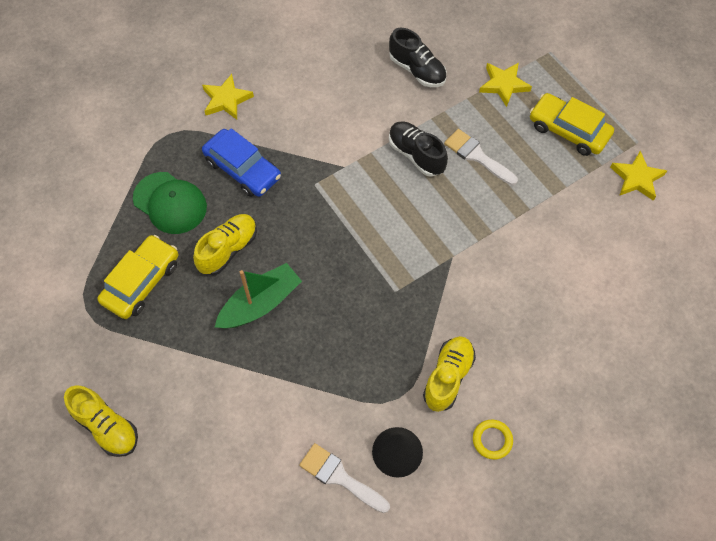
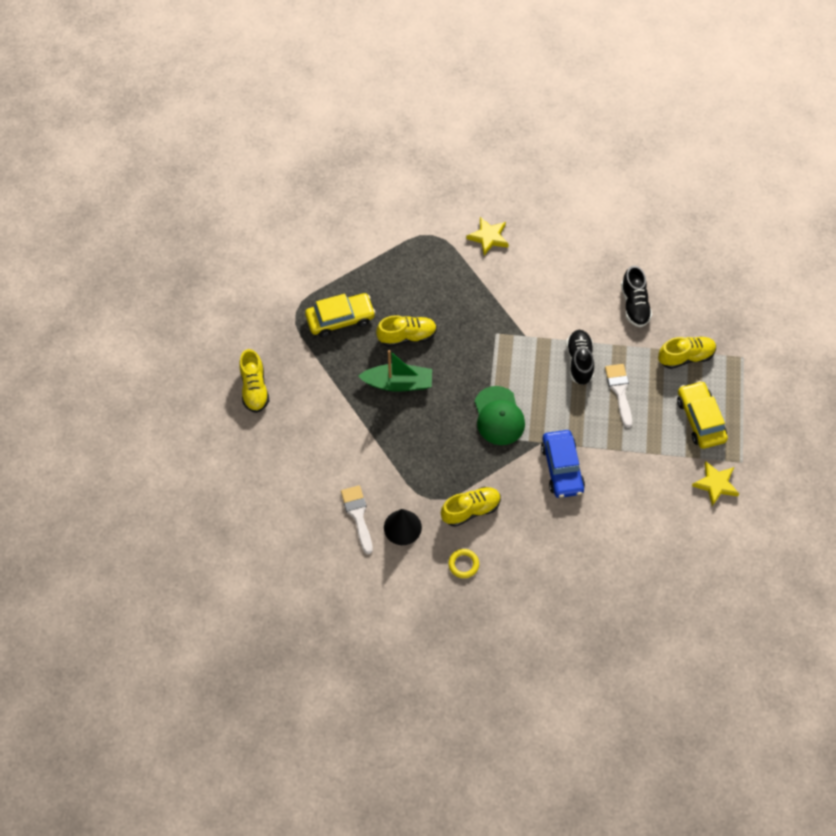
camera: 40 degrees right, 0 degrees up
(170, 203) = (397, 281): green cap -> green cap (499, 416)
(242, 169) = (459, 291): blue car -> blue car (562, 468)
(503, 85) = (685, 357): yellow star -> yellow shoe

